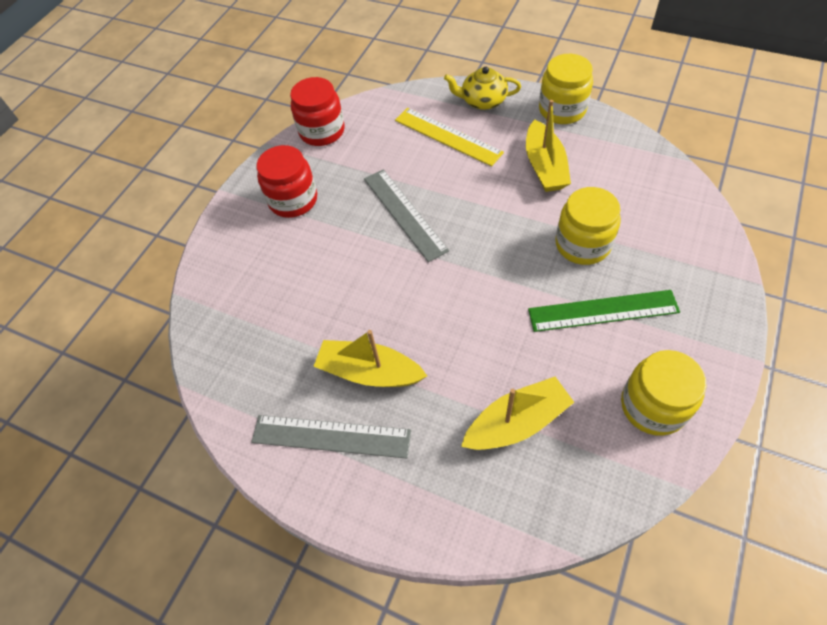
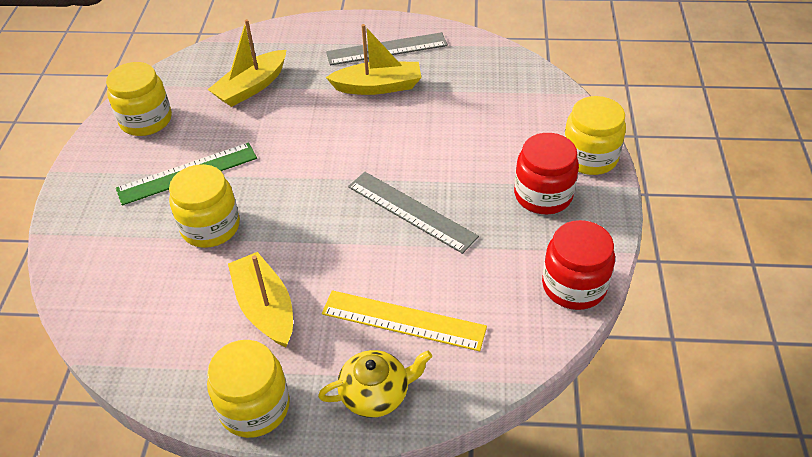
camera: 155 degrees right, 10 degrees down
(231, 223) = (589, 157): none -> yellow jar

